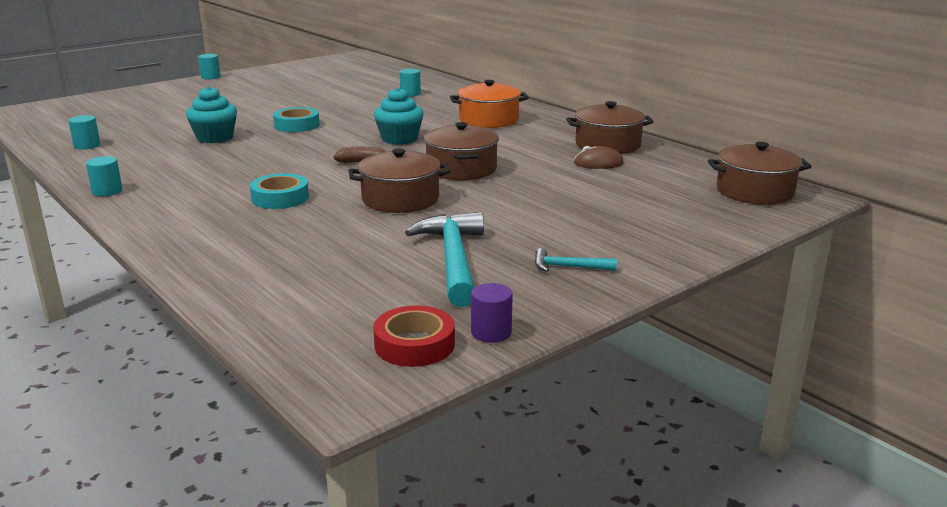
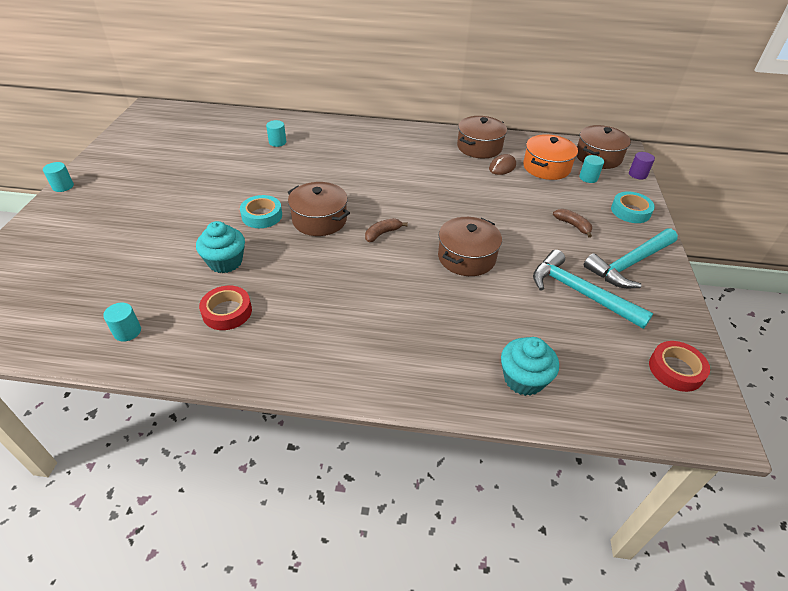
camera: 45 degrees left, 20 degrees up
(107, 191) = (264, 372): turquoise cylinder -> turquoise cylinder (588, 178)
(157, 159) = (227, 312): none -> red tape
(280, 198) = (398, 299): turquoise tape -> turquoise tape (630, 211)
(399, 139) = (360, 197): turquoise cupcake -> turquoise cupcake (523, 379)
(461, 169) = (447, 209): brown pot -> brown pot (319, 220)
(488, 120) = (378, 151): orange pot -> orange pot (546, 167)
(491, 332) = (684, 336): purple cylinder -> purple cylinder (637, 174)
(568, 267) = (629, 264): turquoise hammer -> turquoise hammer, size x2.13
(573, 221) = (573, 225): none -> brown banana

